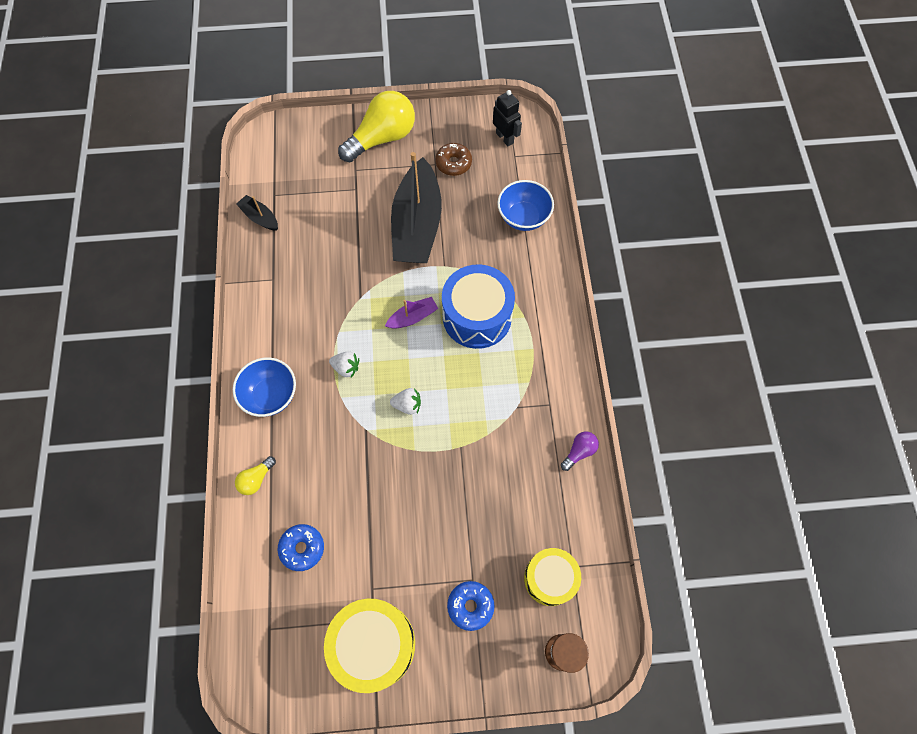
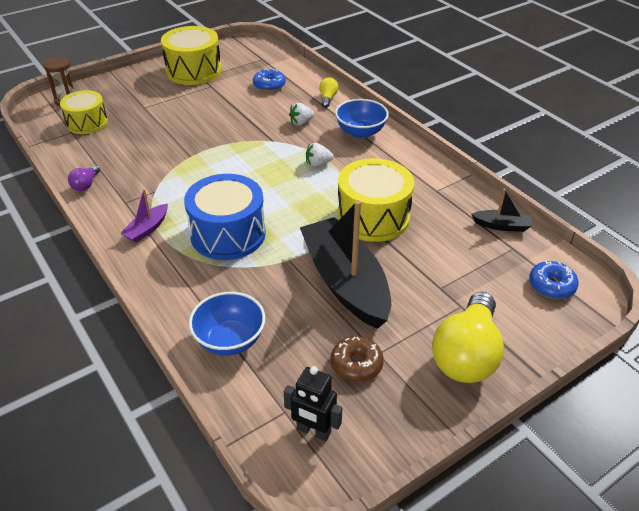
camera: 150 degrees right, 25 degrees down
(349, 276) = (373, 217): none -> yellow drum
(407, 405) = (250, 162): white strawberry -> white strawberry (301, 122)
(413, 317) = (288, 212): purple boat -> purple boat (147, 229)
(470, 606) = (139, 98): blue donut -> blue donut (551, 285)

